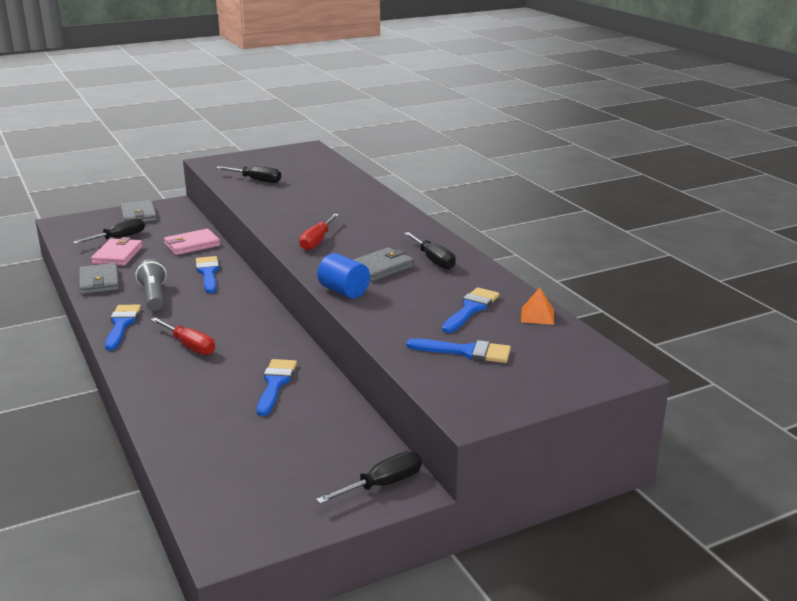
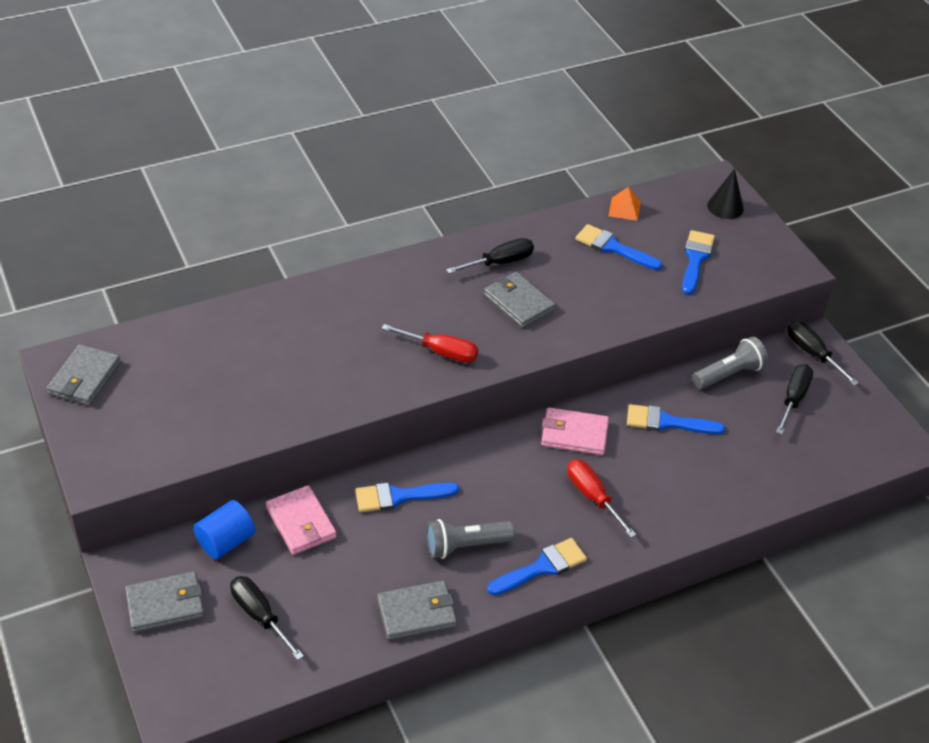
camera: 90 degrees left, 20 degrees up
(118, 255) = (326, 606): pink wallet -> pink wallet (574, 434)
(122, 325) = (542, 567): blue brush -> blue brush turned 150 degrees clockwise
(189, 346) = (593, 497): red screwdriver -> red screwdriver turned 75 degrees counterclockwise
(256, 180) = (205, 415): black screwdriver -> black screwdriver (793, 399)
(292, 153) = (85, 378): none -> grey wallet
(344, 291) = (577, 332): blue cylinder -> blue cylinder (226, 541)
(344, 423) = (729, 374): none -> grey flashlight
(569, 374) = (725, 207): none -> black cone

